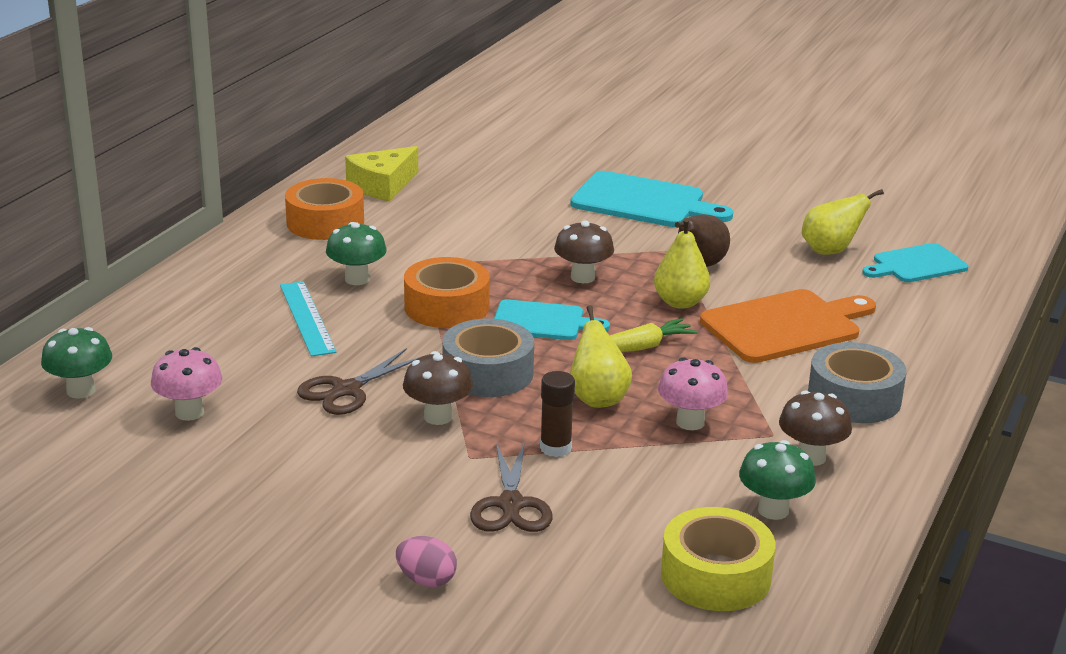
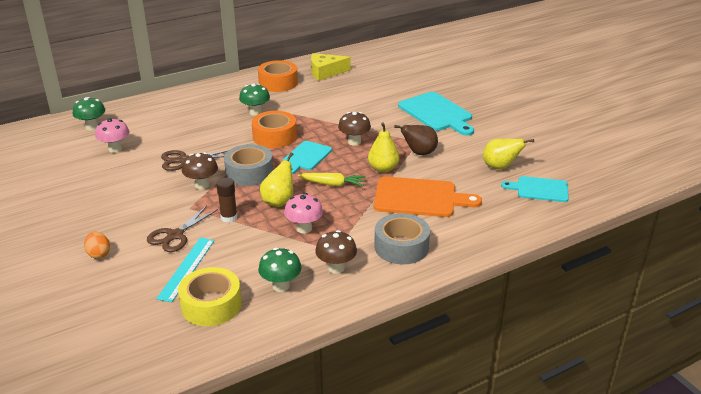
camera: 35 degrees right, 5 degrees up
(307, 318) = (212, 123): turquoise ruler -> turquoise ruler (186, 268)
(426, 580) = (99, 254): pink egg -> orange egg
(542, 321) = (306, 157): turquoise cutting board -> turquoise cutting board turned 75 degrees clockwise

